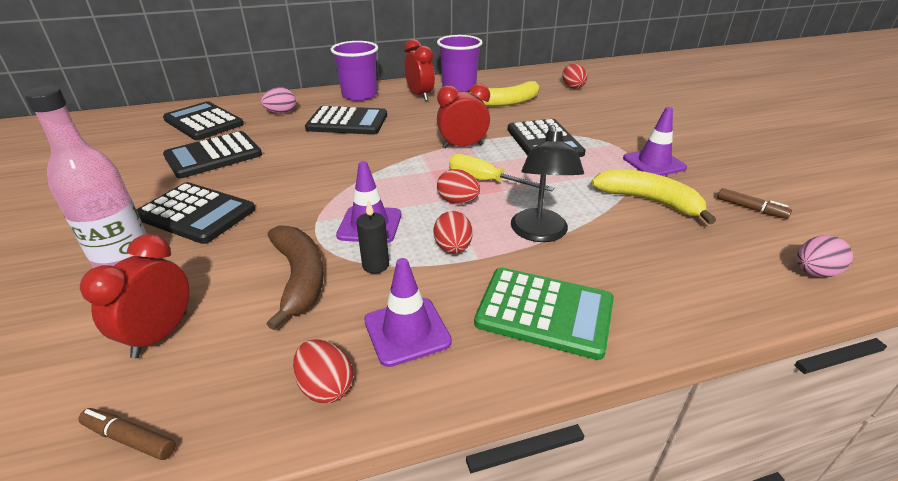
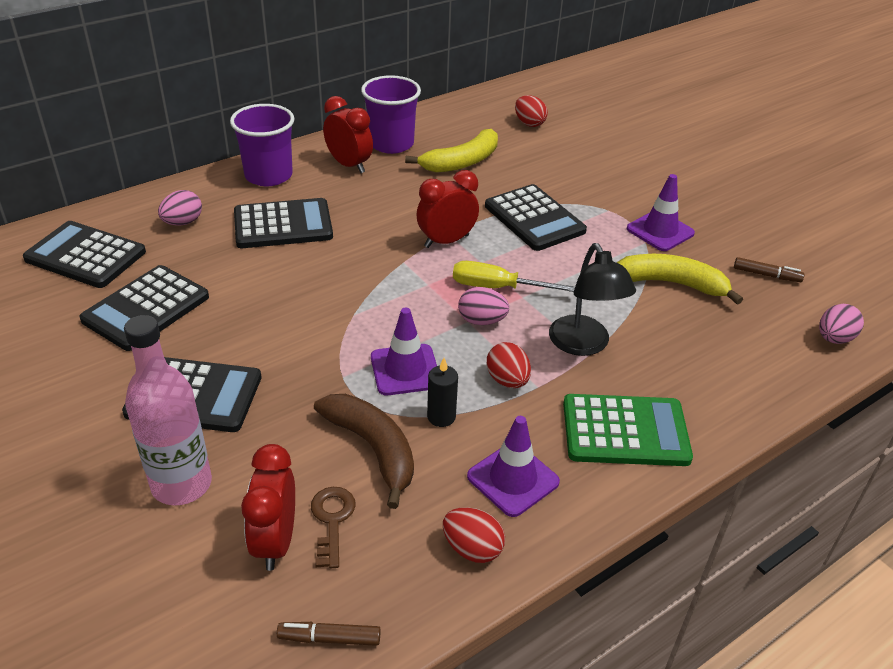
camera: 20 degrees left, 5 degrees up
(220, 329) = (332, 520): none -> brown key
(458, 201) = (482, 321): red egg -> pink egg

